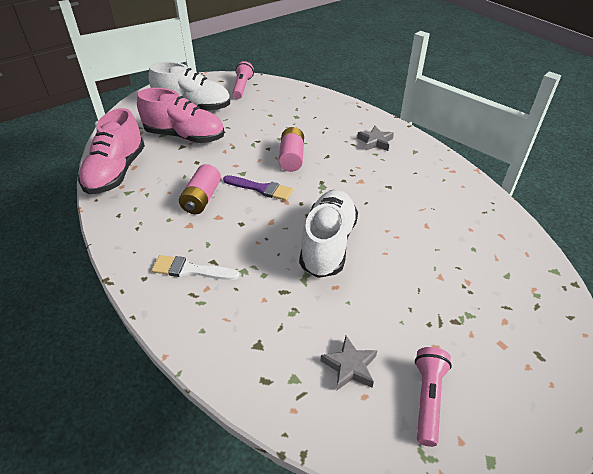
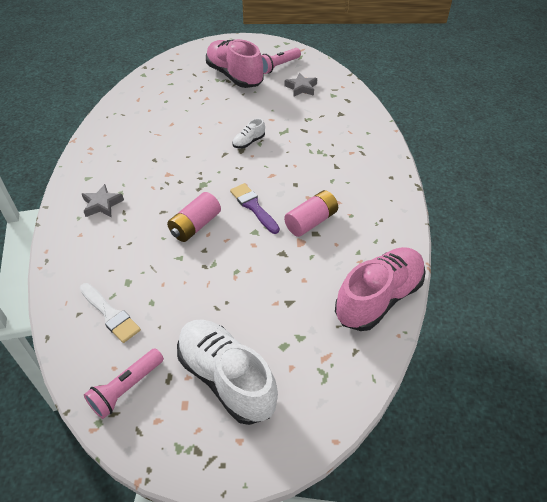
camera: 145 degrees left, 5 degrees up
(185, 136) = (275, 318): pink shoe -> pink shoe (234, 76)
(190, 270) = (355, 168): white brush -> white brush (110, 314)
(328, 244) = (249, 142): white shoe -> white shoe, size x0.43

